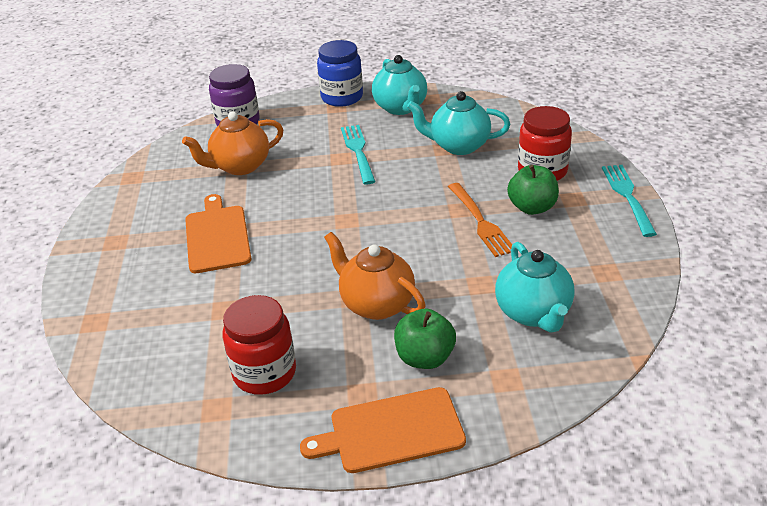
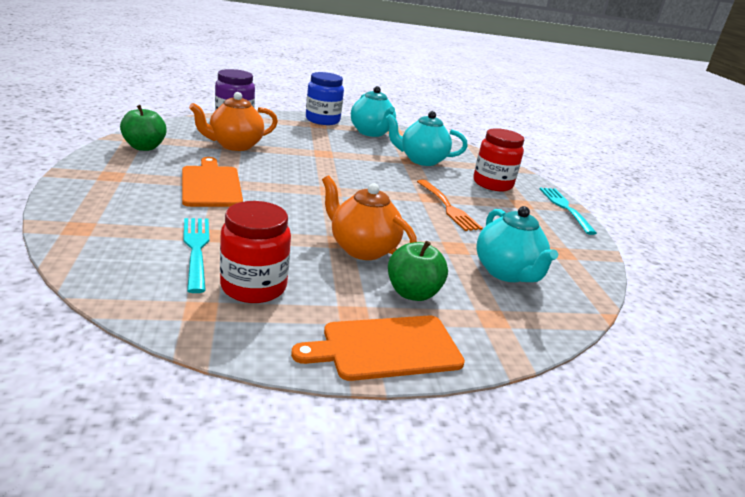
camera: 10 degrees left, 10 degrees down
(358, 152) = (338, 152): turquoise fork -> turquoise fork (196, 250)
(532, 207) = (489, 204): green apple -> green apple (144, 147)

